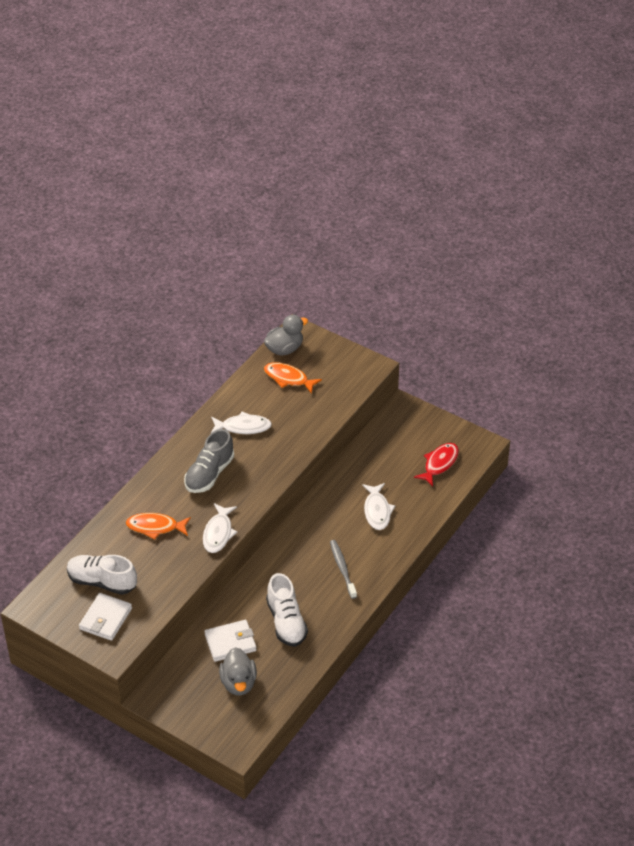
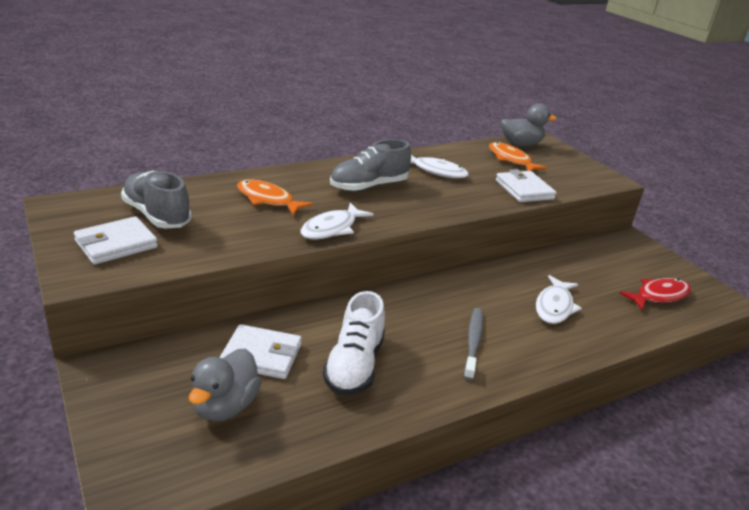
camera: 25 degrees right, 15 degrees down
(102, 582) = (157, 215): white shoe -> grey shoe
(316, 417) = (524, 190): none -> white wallet

